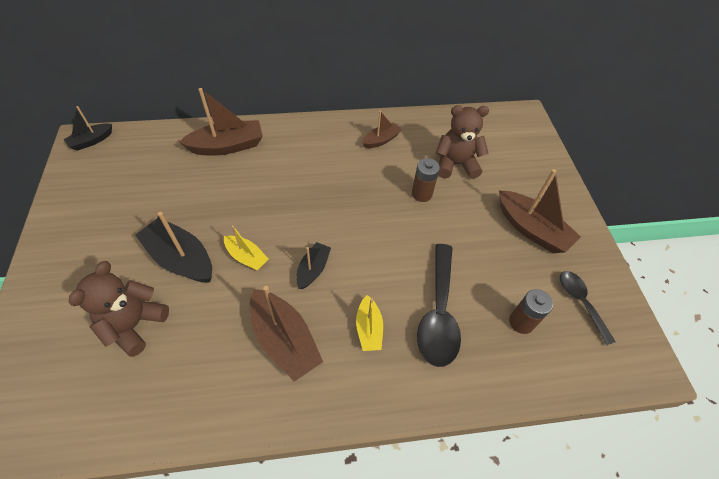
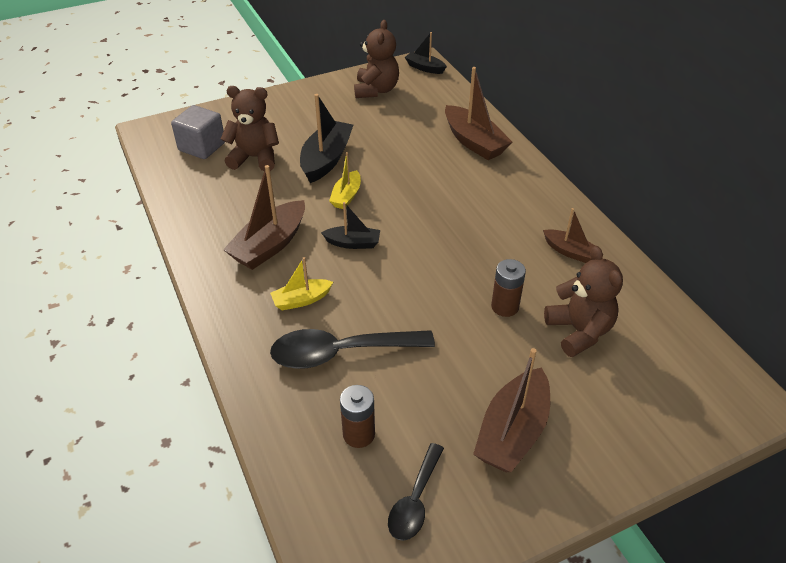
camera: 75 degrees right, 10 degrees down
(73, 379) = (202, 147): none -> grey cube
(97, 187) = (376, 90): none -> brown teddy bear
(580, 302) = (415, 501): black spoon -> black spoon turned 150 degrees clockwise

